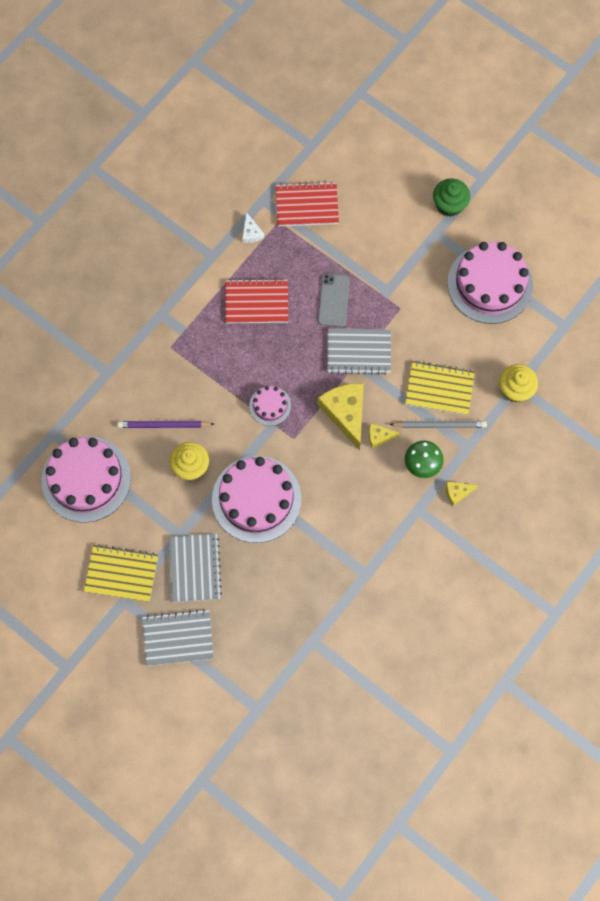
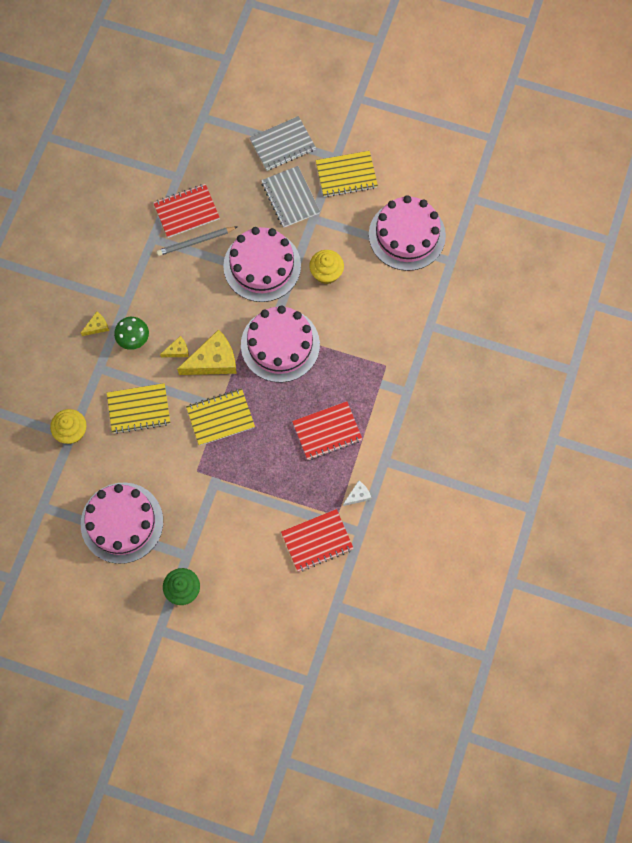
camera: 160 degrees right, 0 degrees up
(164, 425) = (362, 298): purple pencil -> none
(251, 233) = (358, 495): white cheese -> white cheese turned 90 degrees clockwise
(270, 406) = (280, 345): pink cake -> pink cake, size x2.10
(317, 593) = (186, 212): none -> red notebook
(333, 300) = (259, 457): grey phone -> none
(345, 413) = (213, 360): yellow cheese -> yellow cheese turned 75 degrees counterclockwise
(358, 352) = (220, 418): grey notebook -> yellow notebook
(439, 425) = (129, 378): grey pencil -> grey pencil (196, 242)

